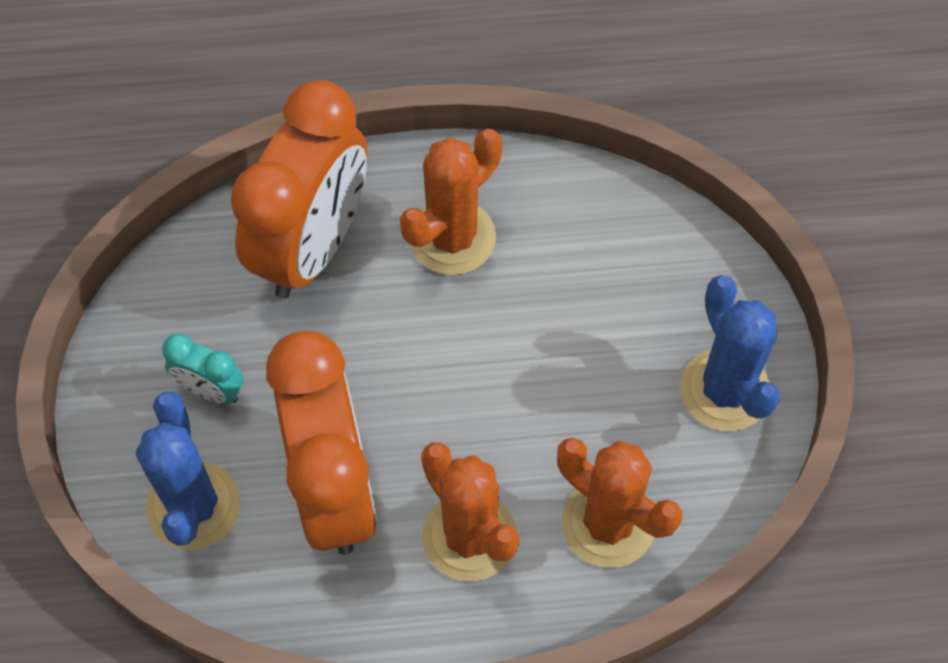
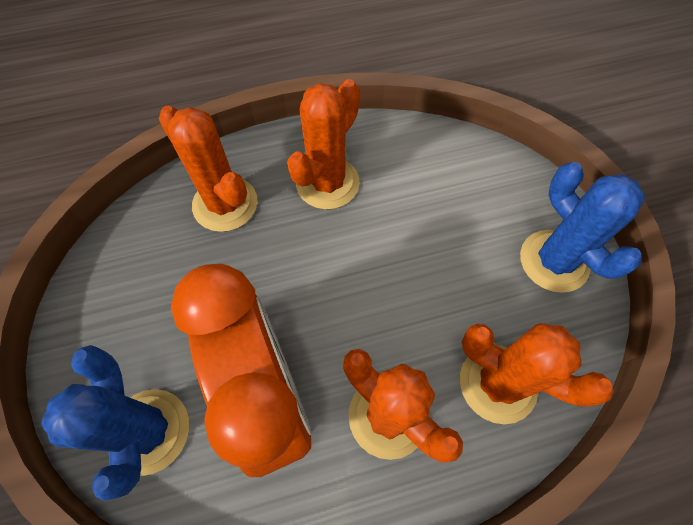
camera: 10 degrees left, 0 degrees up
(211, 389) = (156, 326): turquoise clock -> none
(312, 246) = (225, 204): orange clock -> orange cactus

